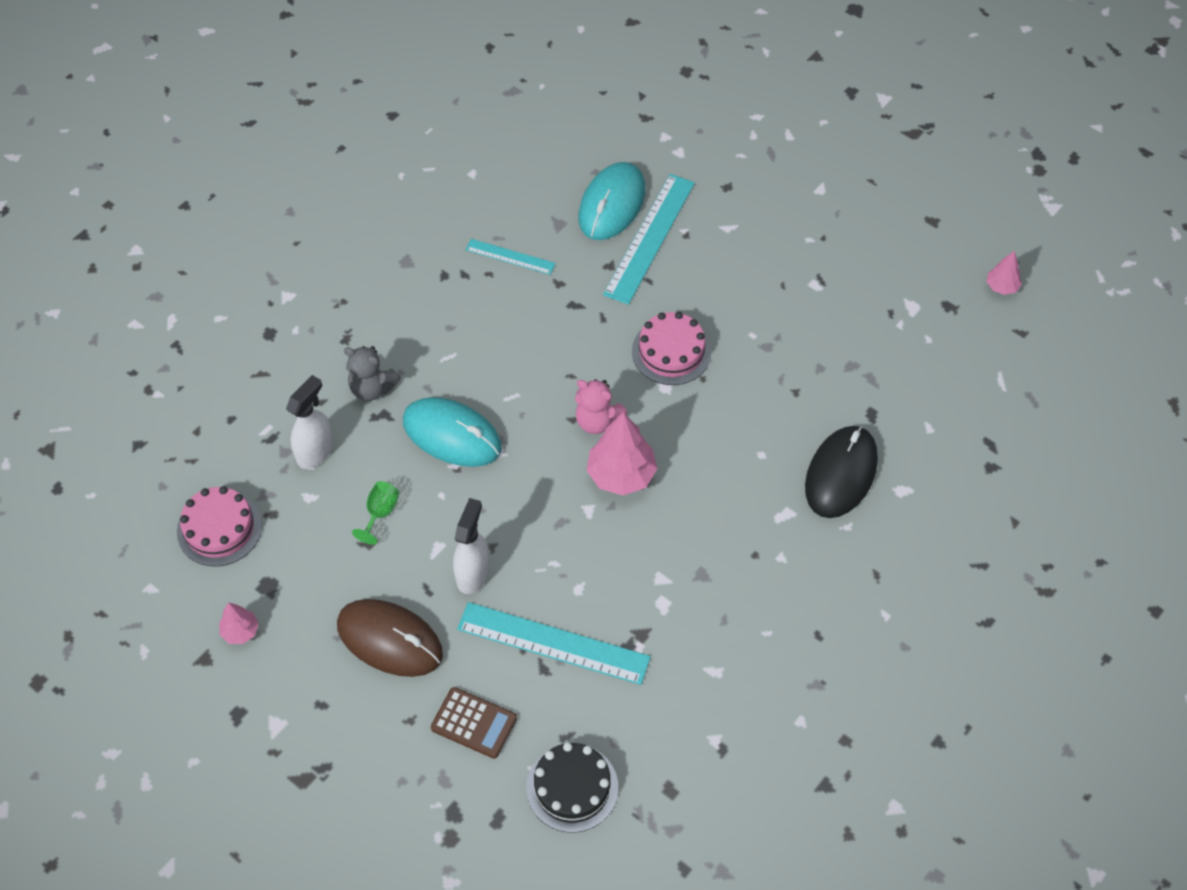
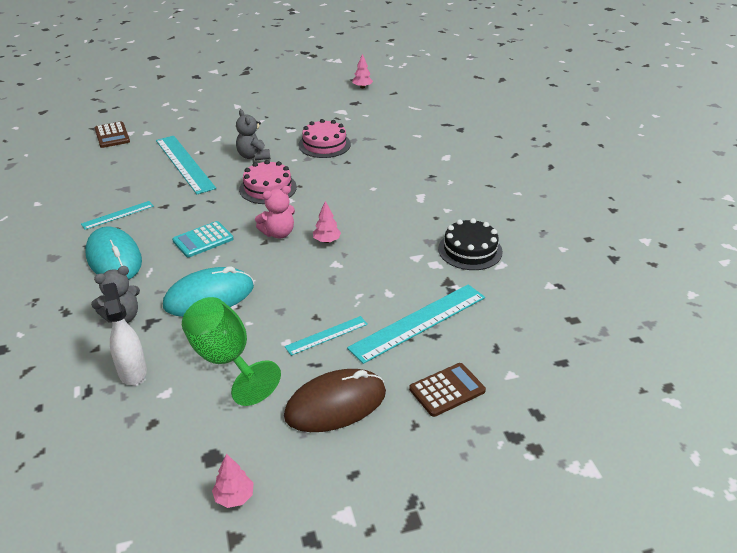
camera: 55 degrees left, 20 degrees down
(219, 528) = (124, 464): pink cake -> pink cake (324, 144)
(380, 513) = (226, 360): green goblet -> green goblet, size x2.10
(473, 573) = (326, 335): white spray bottle -> turquoise ruler
(531, 363) = (203, 240): none -> turquoise calculator
(572, 787) = (538, 363): black cake -> black cake (470, 250)
(612, 204) = (143, 166): turquoise mouse -> turquoise mouse (114, 258)
(621, 475) = (327, 241): pink tree -> pink tree, size x0.53
(644, 126) = (112, 135): none -> brown calculator
(723, 290) = (253, 156): none -> grey teddy bear
(841, 474) = (415, 170): black mouse -> none

